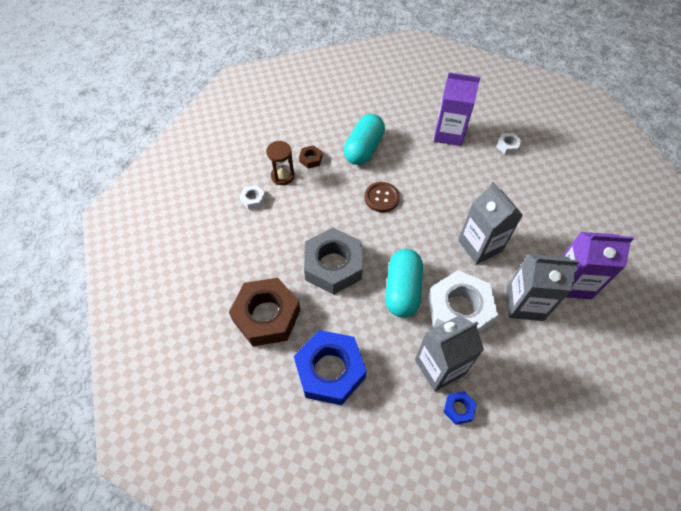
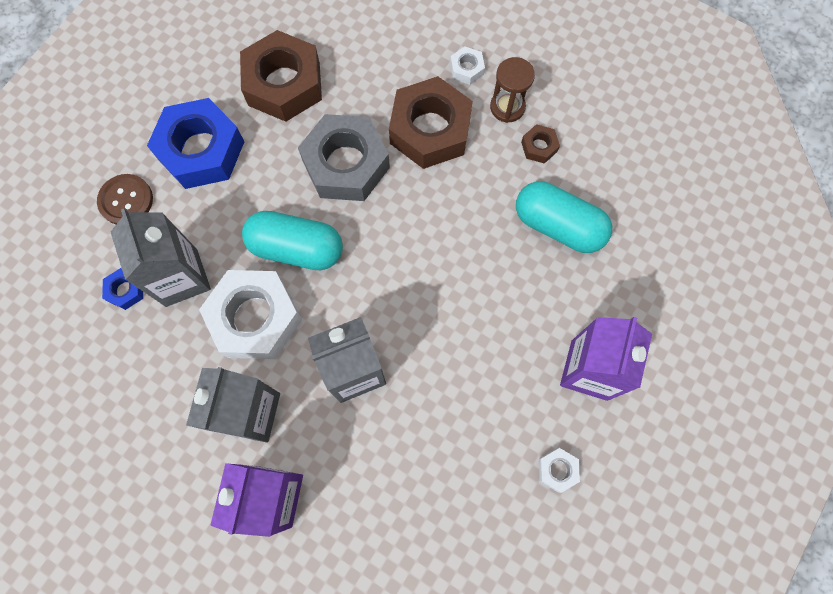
camera: 95 degrees right, 15 degrees up
(302, 217) = (430, 130): none -> brown nut
(381, 198) = (456, 241): brown button -> brown button (126, 200)

